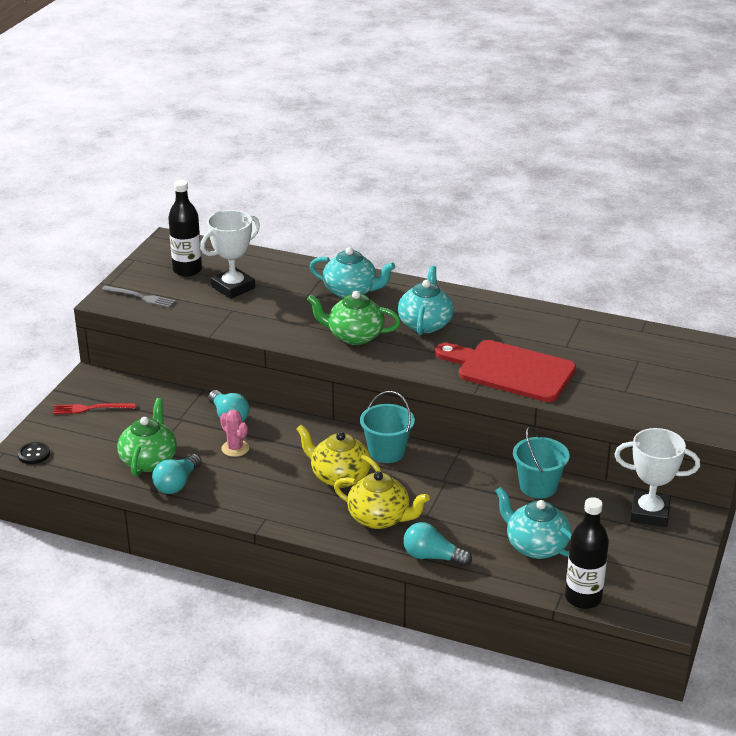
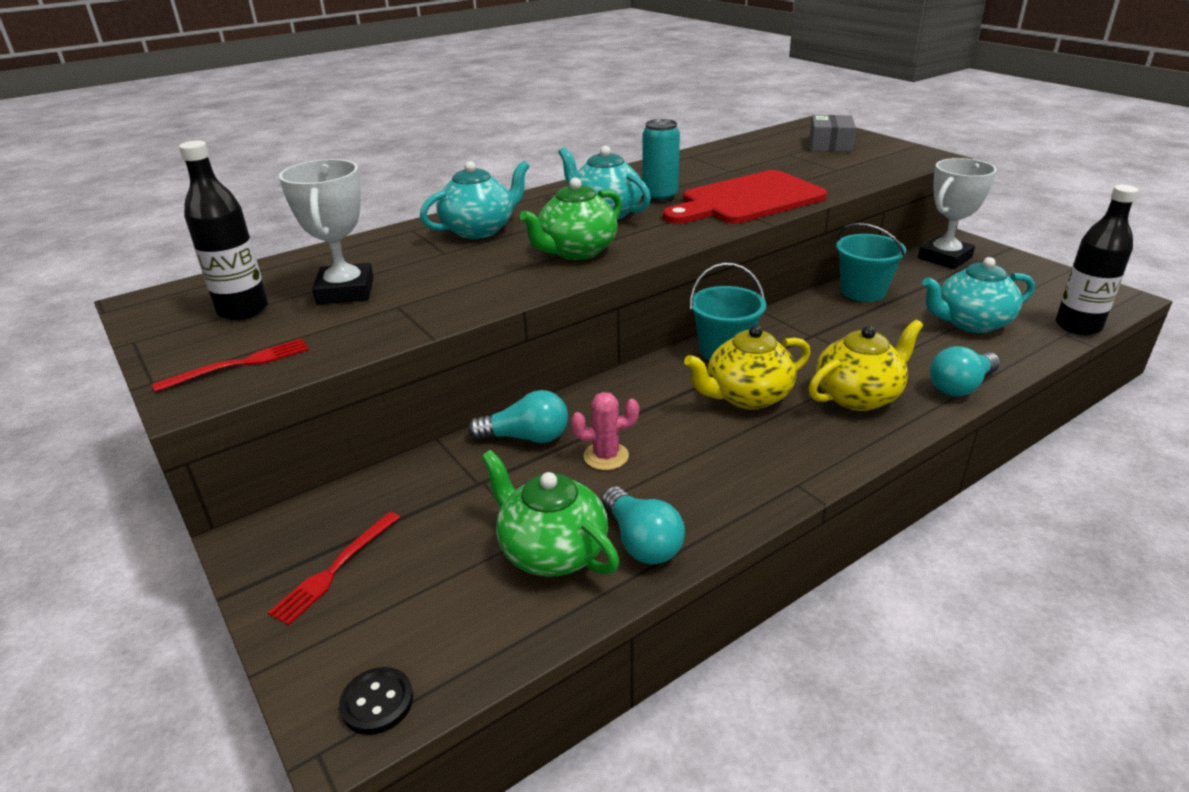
camera: 55 degrees left, 0 degrees up
(140, 297) = (239, 364): grey fork -> red fork
(478, 334) = (660, 196): none -> turquoise can
(688, 373) = (830, 145): none -> grey box

